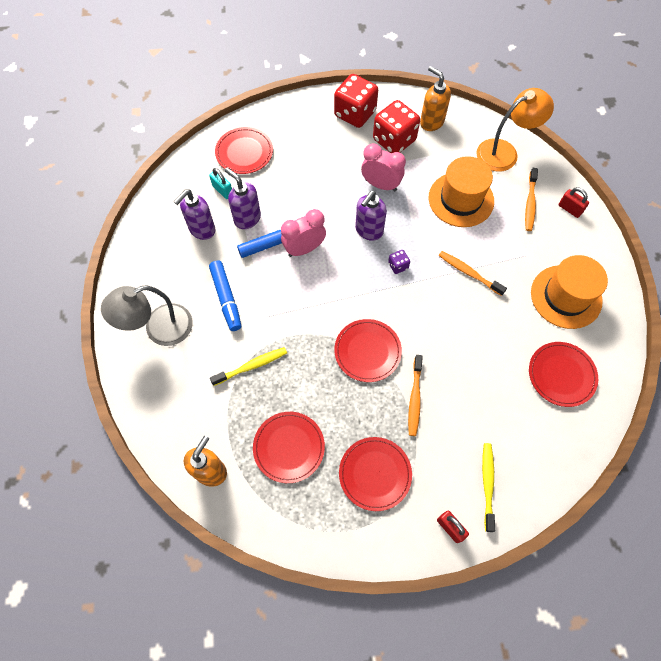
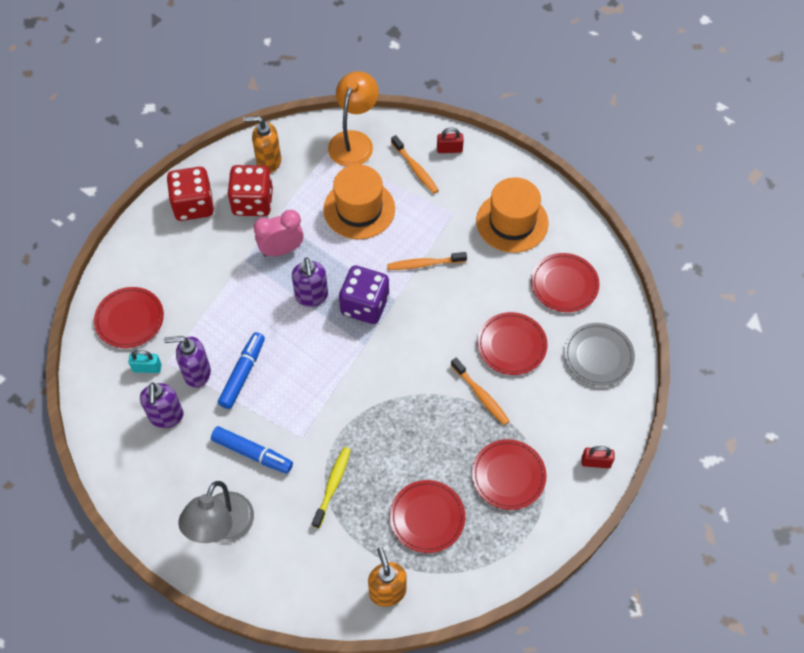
camera: 45 degrees left, 5 degrees down
(304, 249) = (274, 356): pink clock -> none
(367, 351) = (410, 392): red plate -> red plate (511, 345)
(398, 266) = (365, 305): purple dice -> purple dice, size x2.26
(487, 484) = (590, 408): yellow toothbrush -> none
(534, 451) = (598, 356): none -> grey plate

